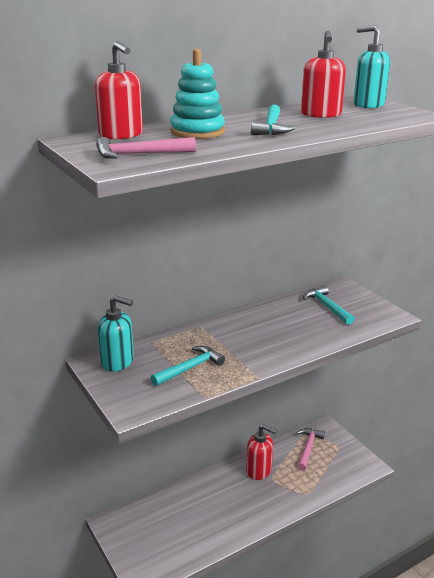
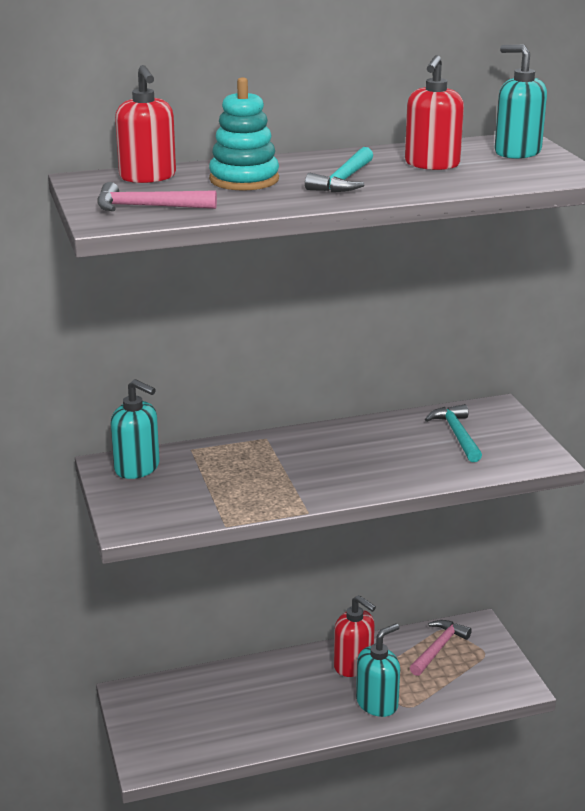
camera: 15 degrees right, 0 degrees up
(190, 368) = (225, 488): turquoise hammer -> none
(285, 496) = (377, 703): none -> turquoise soap dispenser

